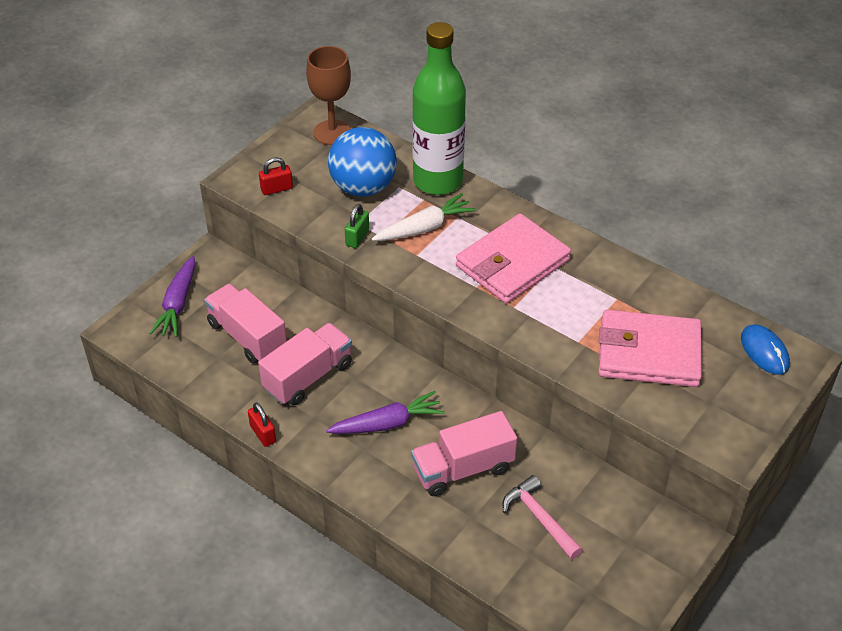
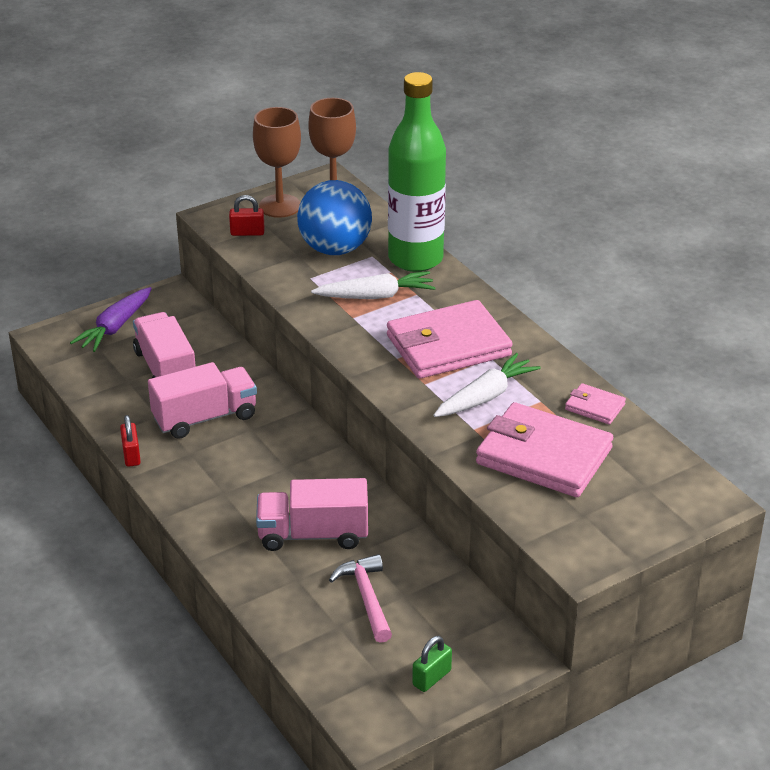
camera: 20 degrees right, 10 degrees down
(290, 154) = (280, 206): none -> brown goblet
(357, 237) = (302, 290): green padlock -> green padlock (431, 678)
(387, 423) = (259, 477): purple carrot -> none
(570, 307) = (485, 397): none -> white carrot
(663, 293) = (595, 407): none -> pink wallet
(764, 351) = (675, 484): blue mouse -> none

